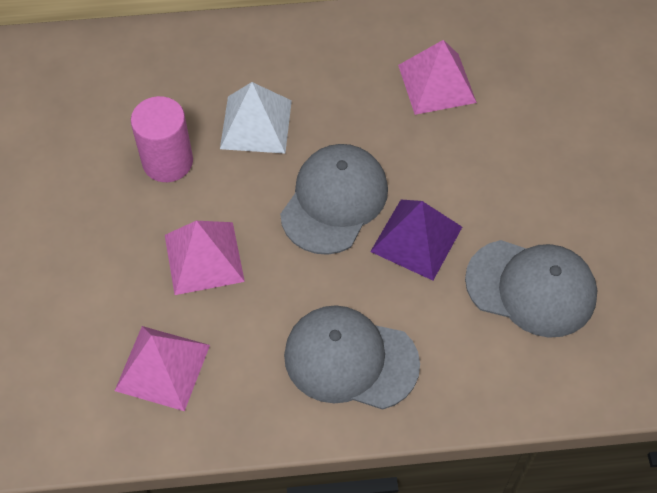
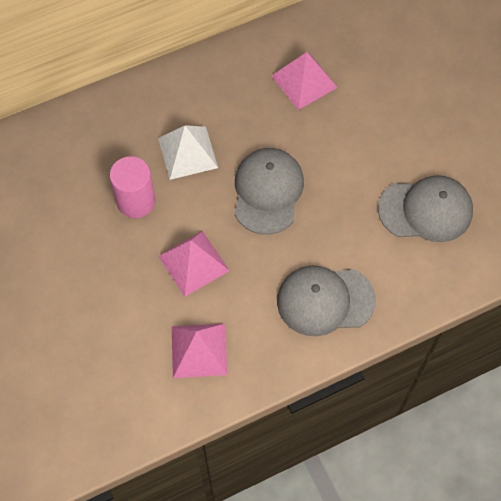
camera: 20 degrees left, 5 degrees up
(416, 239) = (335, 201): purple pyramid -> none

